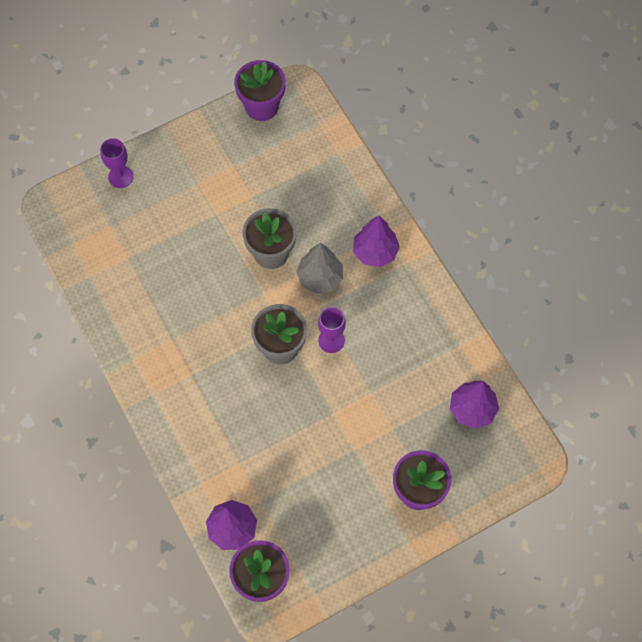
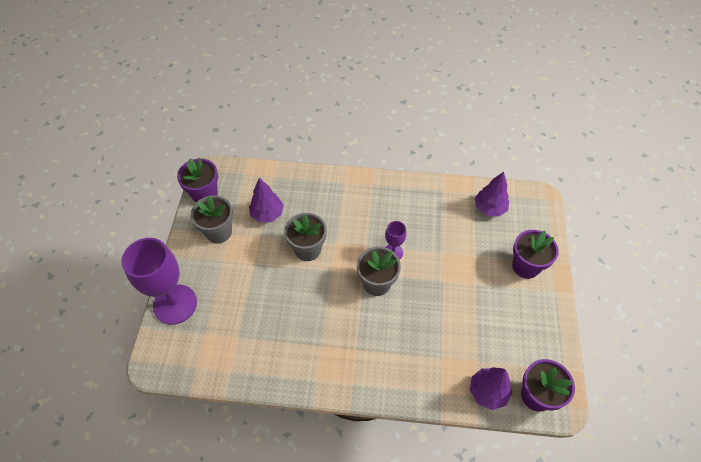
camera: 55 degrees left, 10 degrees down
(121, 177) = (175, 304): purple goblet -> purple goblet, size x2.05
(227, 154) = (219, 232): none -> grey flower pot
(320, 278) = (346, 233): grey tree -> none
(375, 252) = (353, 195): purple tree -> purple tree (267, 214)

